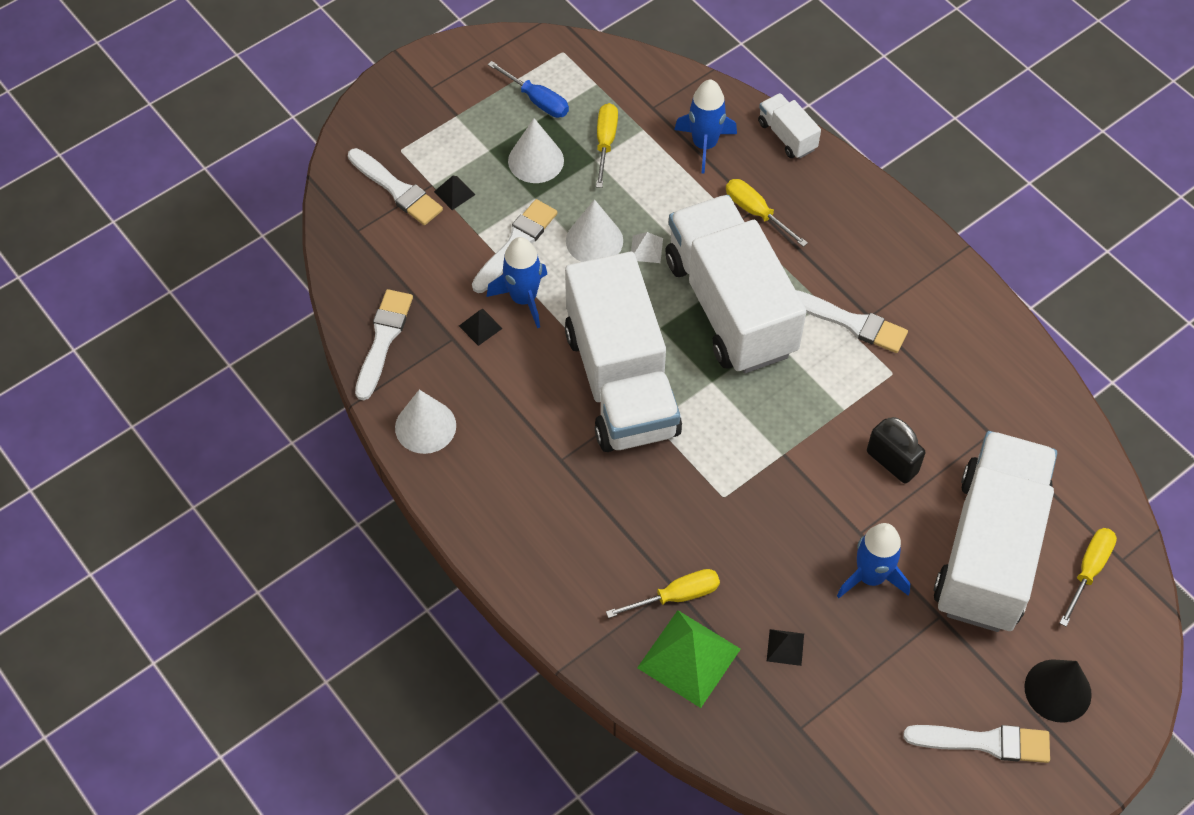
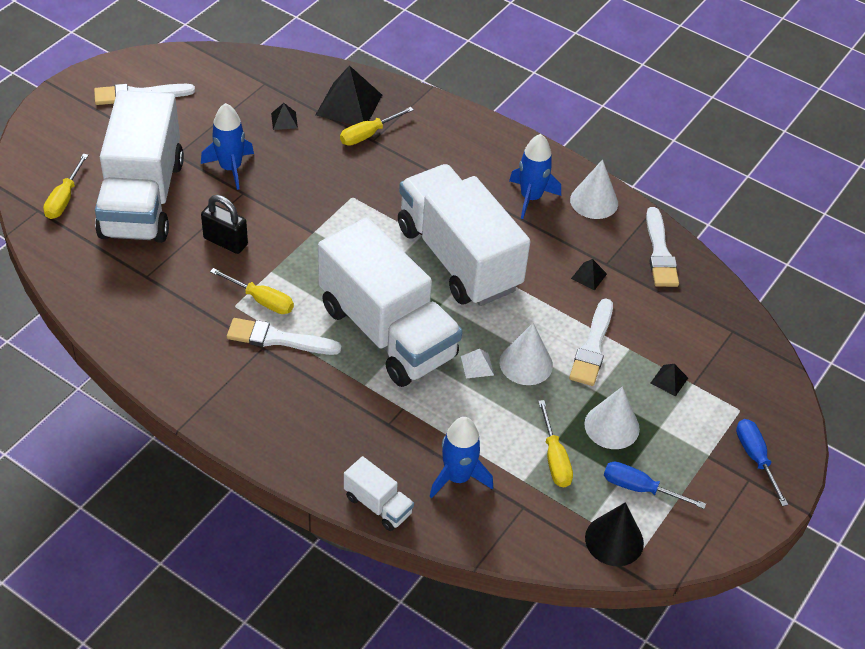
camera: 160 degrees right, 10 degrees down
(397, 189) = (720, 373): white brush -> none
(413, 104) = (755, 458): none -> blue screwdriver
(523, 298) = (564, 304): blue rocket -> blue rocket (531, 197)
(689, 658) = (349, 105): green pyramid -> black pyramid
(756, 212) = (387, 419): yellow screwdriver -> yellow screwdriver (261, 300)
(1057, 690) = (88, 128): black cone -> black cone (614, 540)

